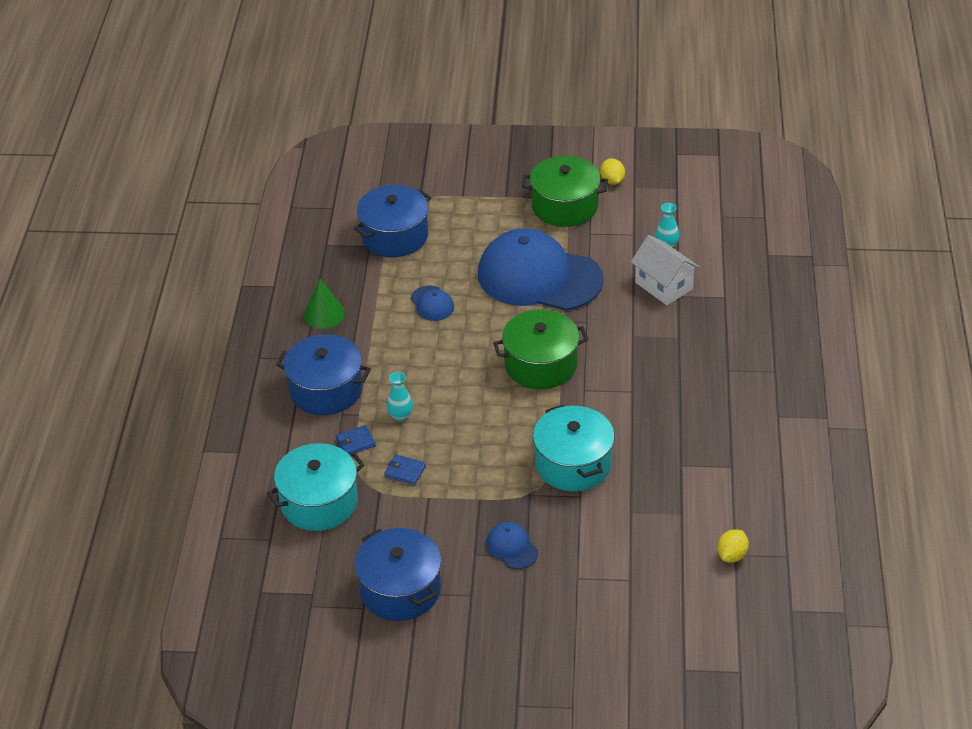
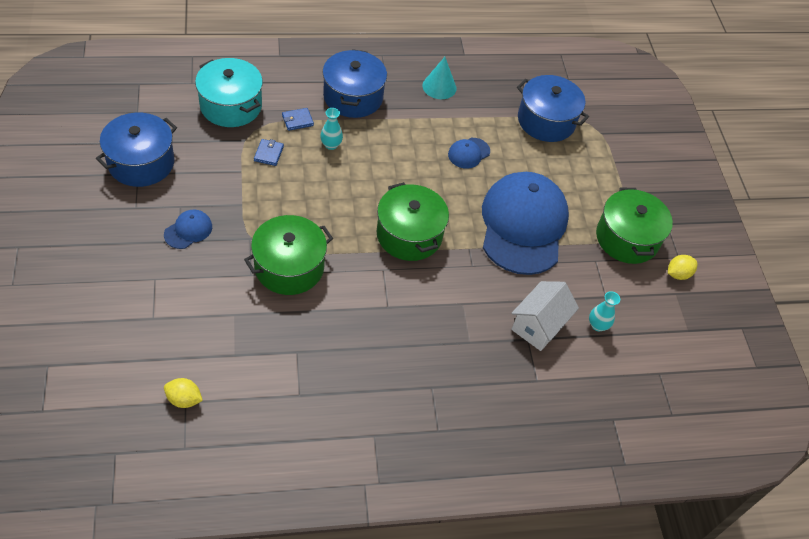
camera: 70 degrees right, 10 degrees up
(324, 314) = (439, 87): green cone -> turquoise cone
(355, 442) = (297, 120): blue wallet -> blue wallet turned 75 degrees counterclockwise
(573, 464) = (289, 267): turquoise pot -> green pot

